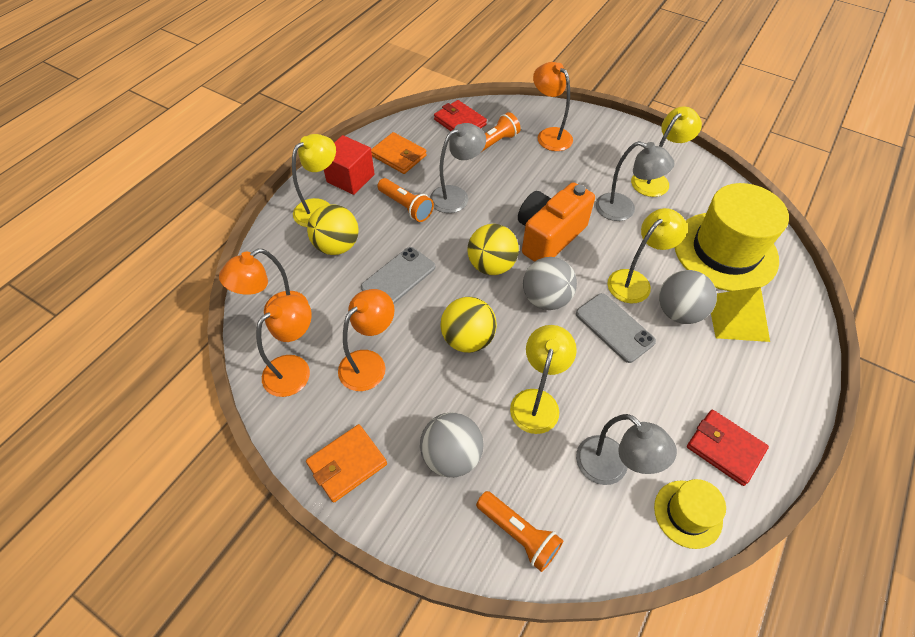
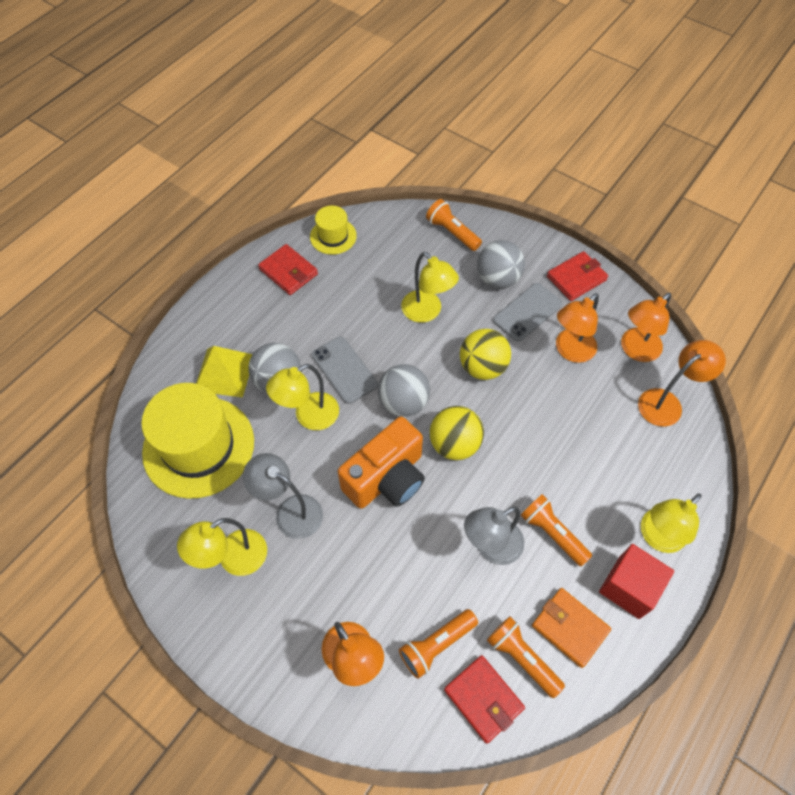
camera: 175 degrees left, 5 degrees up
(337, 246) = (625, 480): yellow ball -> none
(347, 464) = (576, 278): orange wallet -> red wallet
(398, 277) = (552, 436): grey phone -> grey phone (527, 312)
(434, 140) = (521, 658): none -> orange flashlight
(537, 401) = (427, 312): yellow lamp -> yellow lamp turned 60 degrees counterclockwise
(611, 468) = (379, 264): grey lamp -> none

